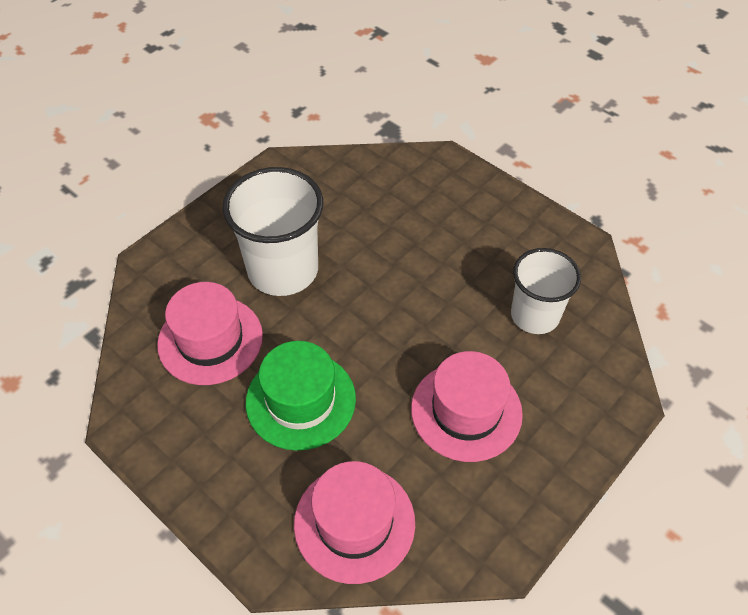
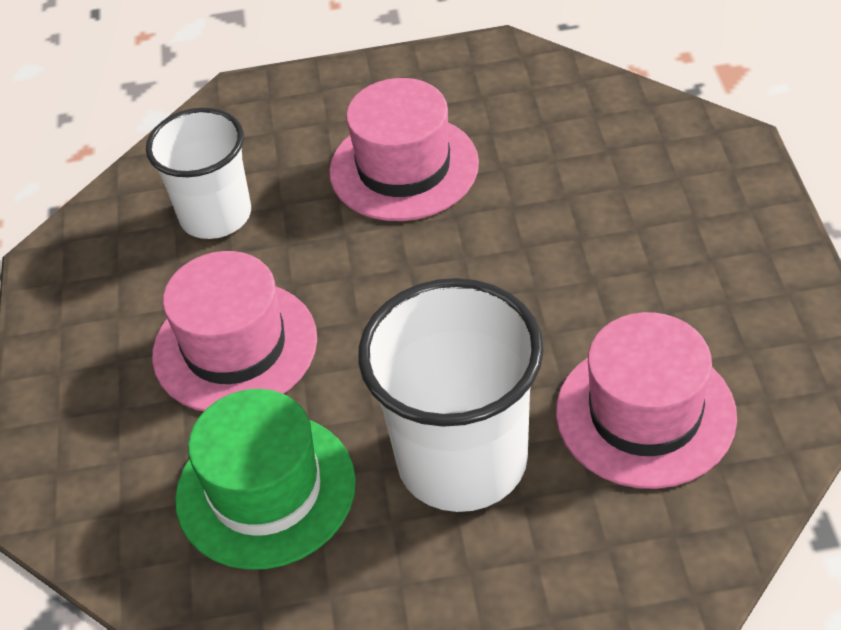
camera: 135 degrees left, 5 degrees down
(300, 400) = (580, 273): green hat -> green hat (265, 490)
(354, 523) = (616, 136): pink hat -> pink hat (235, 346)

